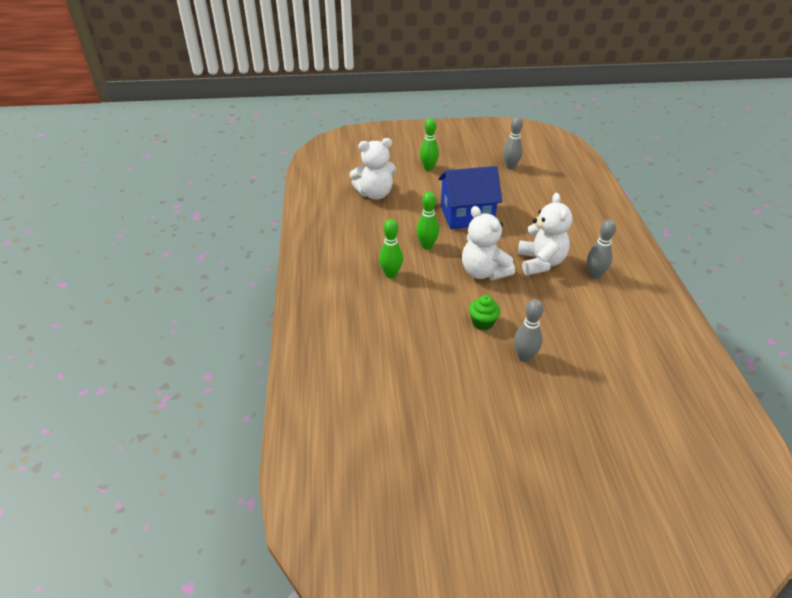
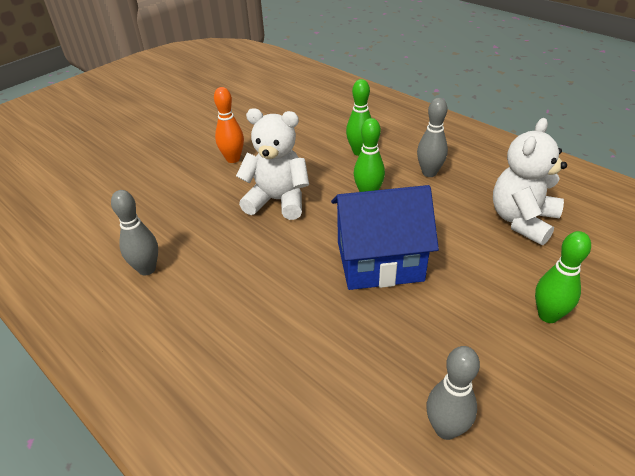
camera: 140 degrees right, 0 degrees up
(467, 215) = (379, 261): blue house -> blue house turned 45 degrees clockwise
(482, 323) = (233, 159): green cupcake -> orange bowling pin
(524, 357) = (175, 154): grey bowling pin -> grey bowling pin (429, 173)
(540, 262) = (225, 247): white teddy bear -> none

